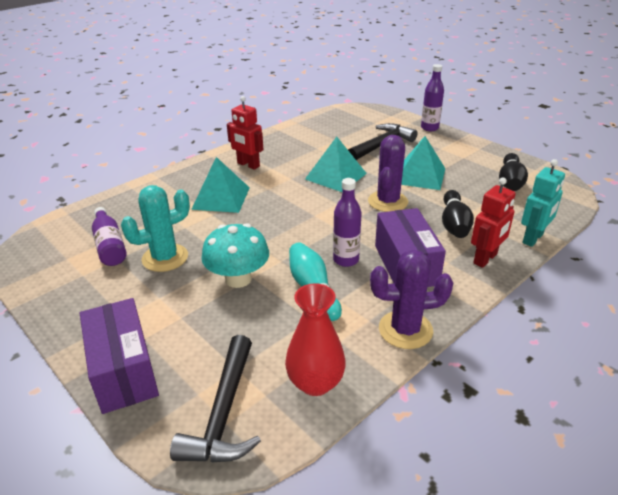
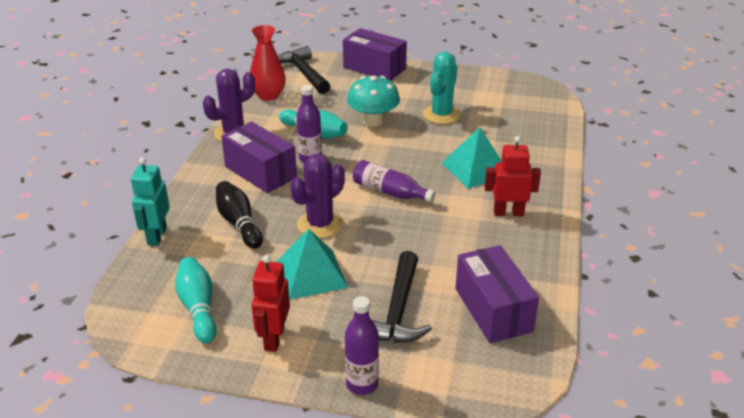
camera: 145 degrees right, 0 degrees up
(110, 245) = (492, 108): purple bottle -> purple bottle (389, 192)
(329, 131) = (493, 310): none -> purple box
(336, 176) = (402, 235): turquoise pyramid -> none
(388, 201) = (320, 224): purple cactus -> purple cactus turned 60 degrees clockwise
(485, 259) = (196, 200): red robot -> red robot (273, 338)
(510, 182) = (198, 308): black bowling pin -> turquoise bowling pin

